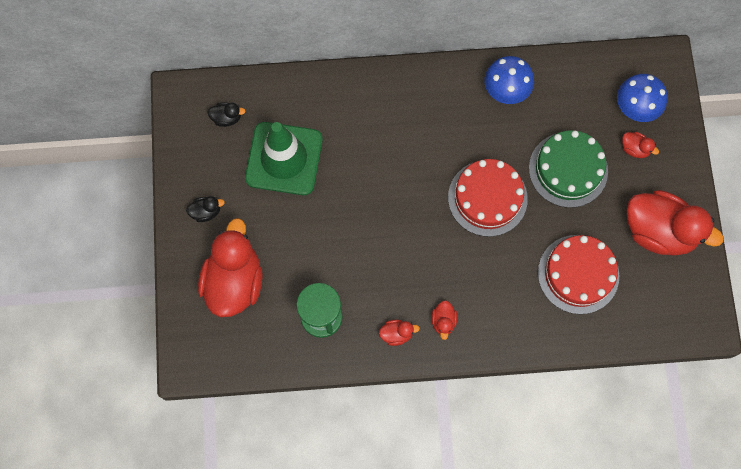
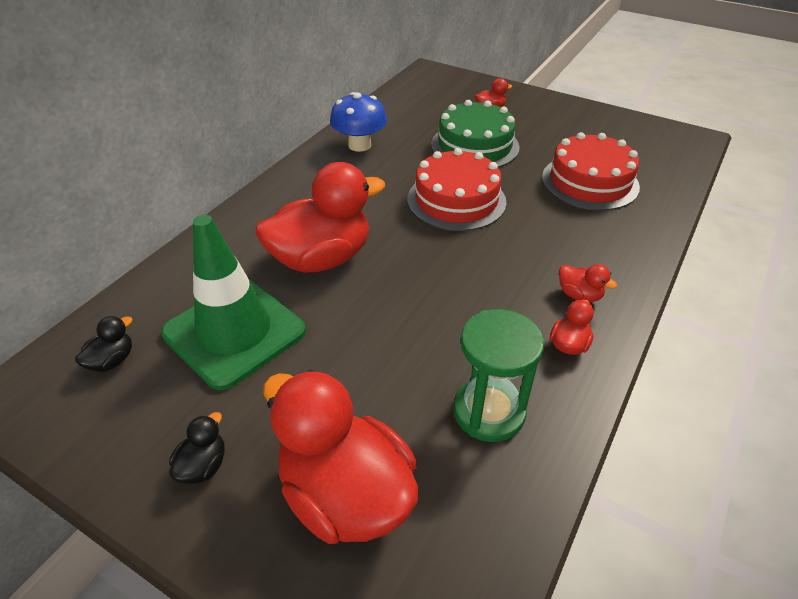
camera: 55 degrees left, 30 degrees down
(635, 108) = (453, 95): blue mushroom -> none
(659, 231) = (580, 127): red duck -> red duck (321, 258)

